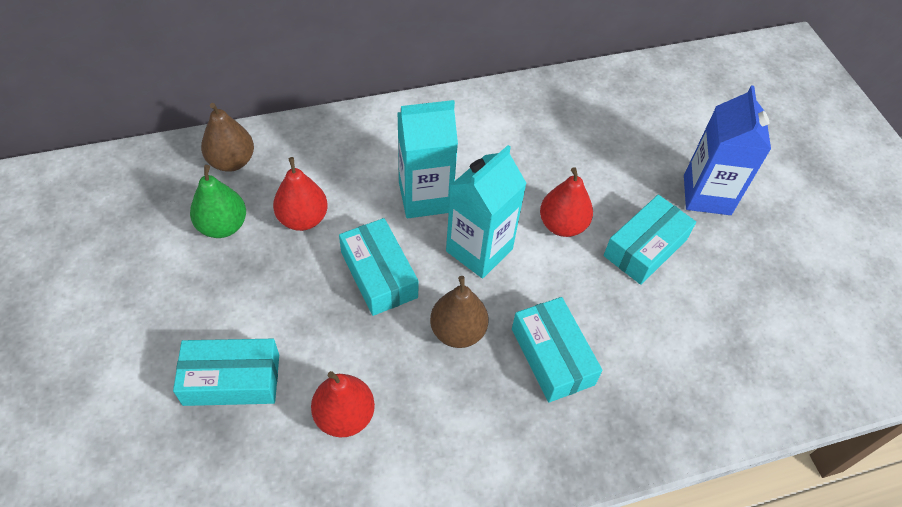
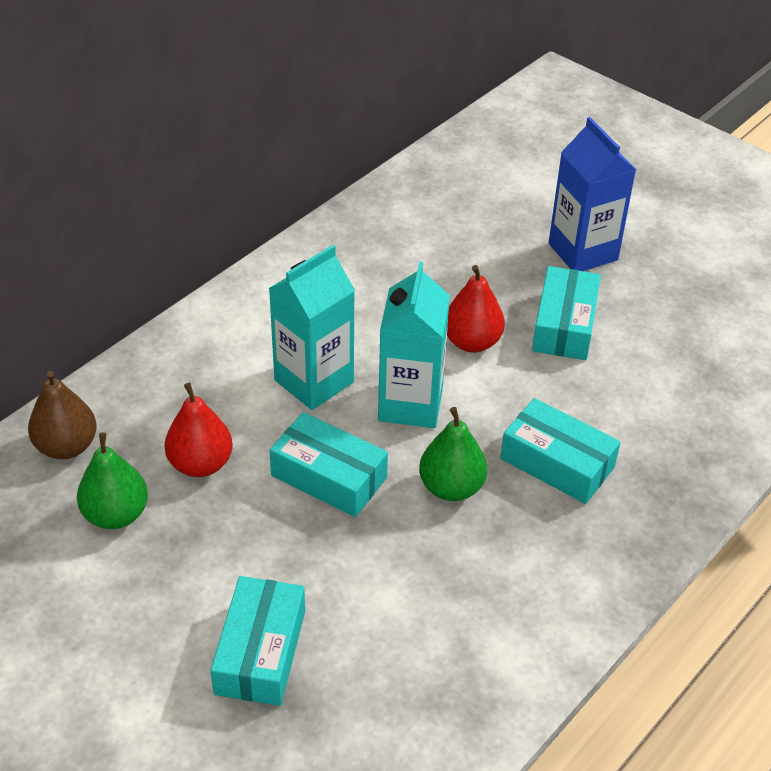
camera: 30 degrees left, 10 degrees down
(232, 379) = (260, 652): turquoise box -> turquoise box turned 45 degrees counterclockwise
(344, 416) = (405, 620): red pear -> none
(458, 331) = (451, 487): brown pear -> green pear

